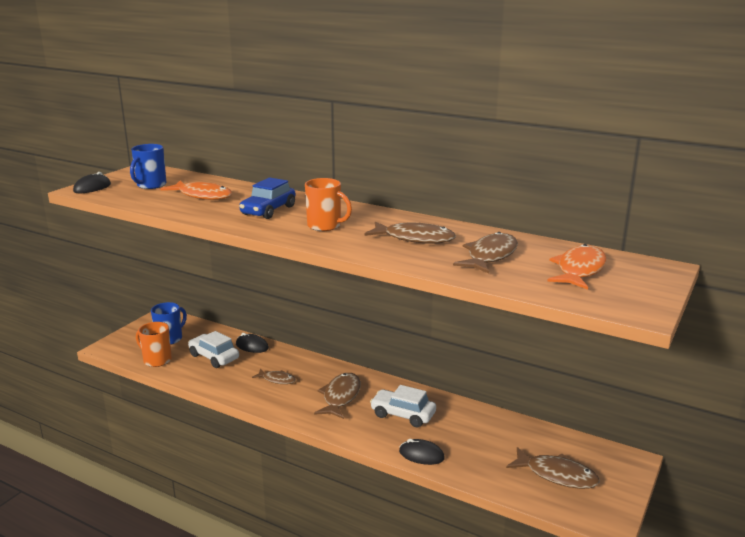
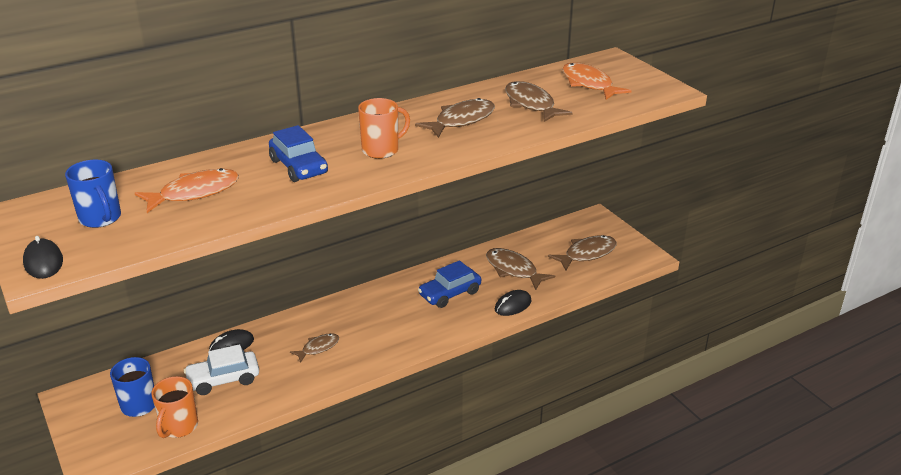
camera: 60 degrees left, 10 degrees up
(156, 360) = (179, 427): orange mug -> orange mug turned 45 degrees counterclockwise
(340, 397) = (388, 318): brown fish -> brown fish (513, 270)
(403, 415) = (450, 294): white car -> blue car

